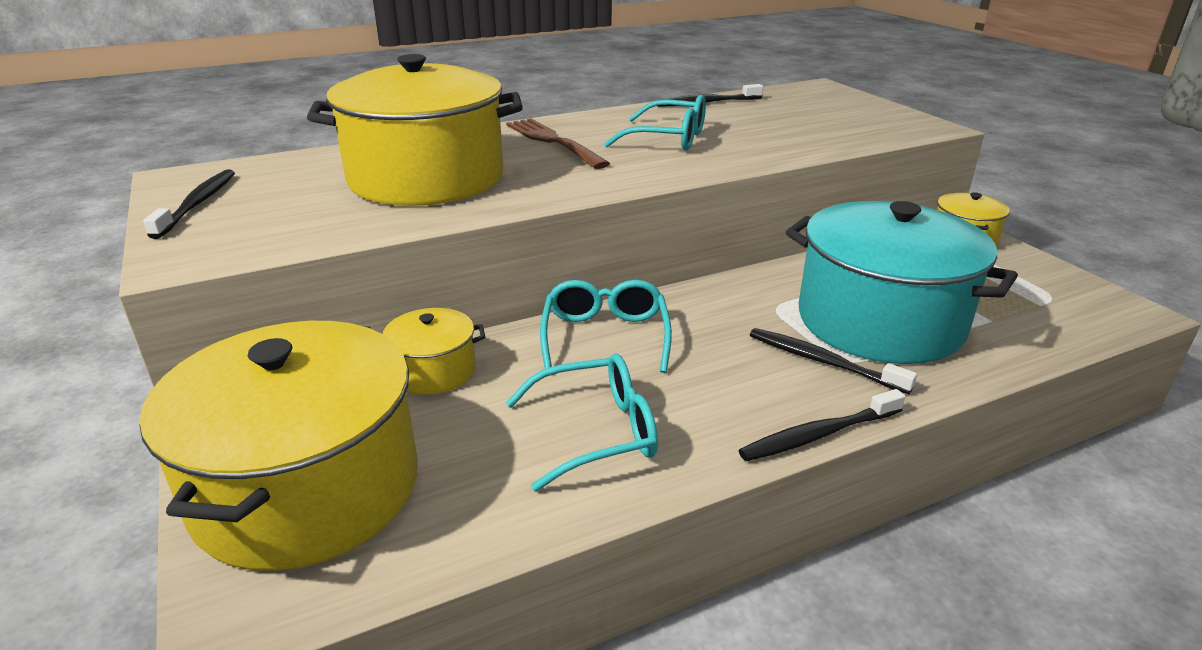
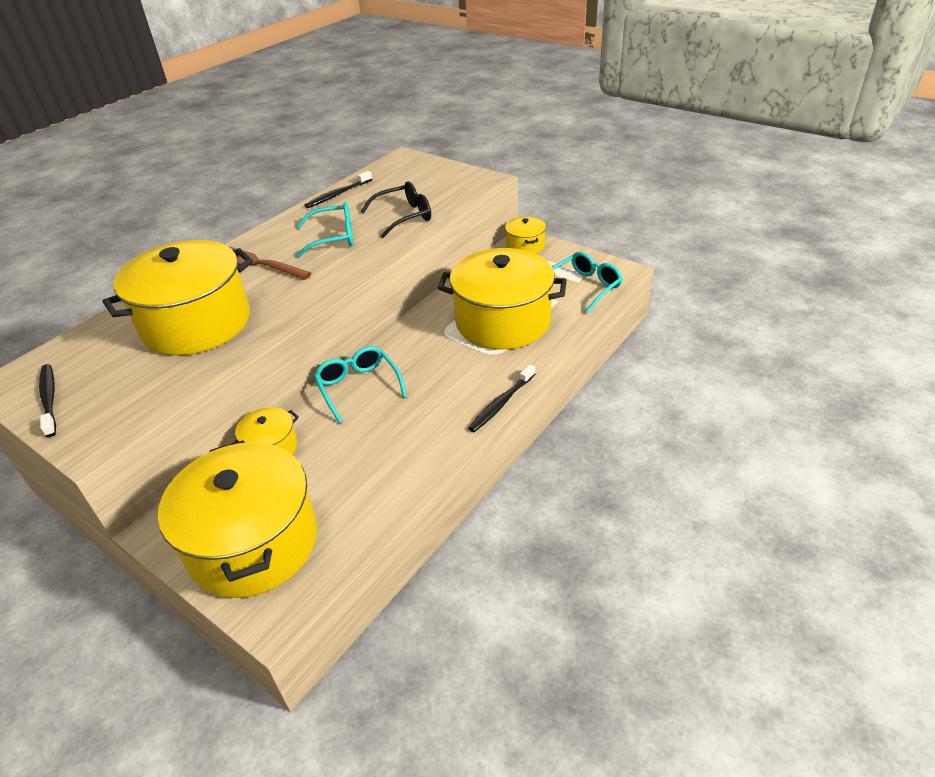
camera: 25 degrees left, 10 degrees up
(595, 432) = (389, 447): turquoise glasses -> turquoise glasses (584, 287)
(780, 138) = (403, 216): none -> black glasses
(822, 361) = (484, 359): black toothbrush -> none
(880, 321) = (503, 321): turquoise pot -> yellow pot

